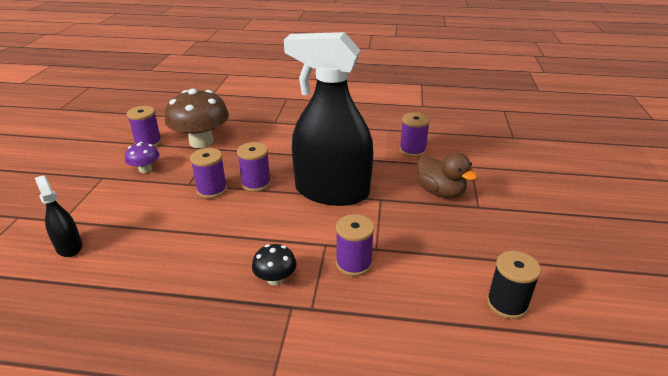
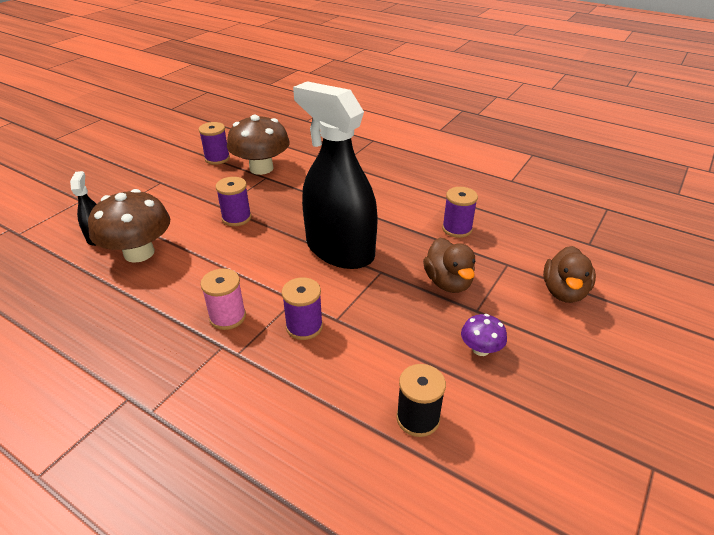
camera: 25 degrees right, 5 degrees up
(131, 249) = (139, 253): none -> brown mushroom
(145, 169) = (197, 183): purple mushroom -> purple mushroom (480, 349)
(256, 183) = (278, 222): purple spool -> none
(275, 279) = (227, 317): black mushroom -> pink spool
(526, 175) = (564, 292): none -> brown duck

